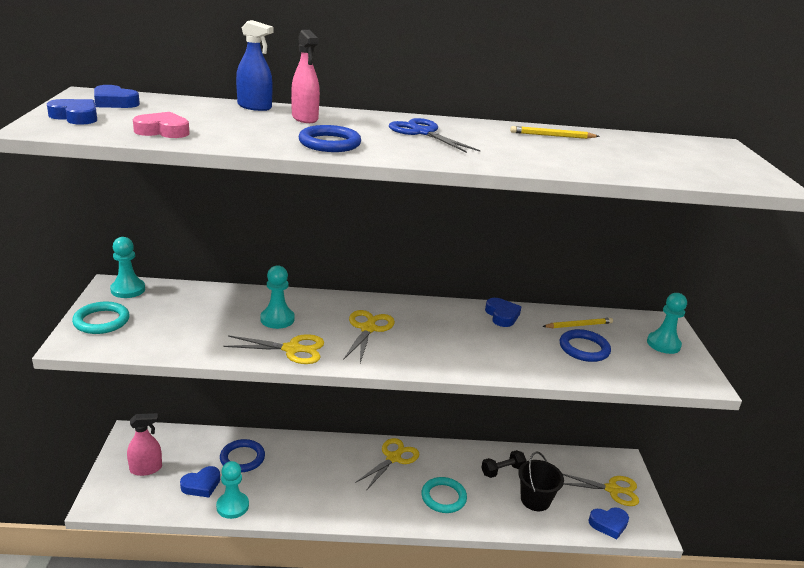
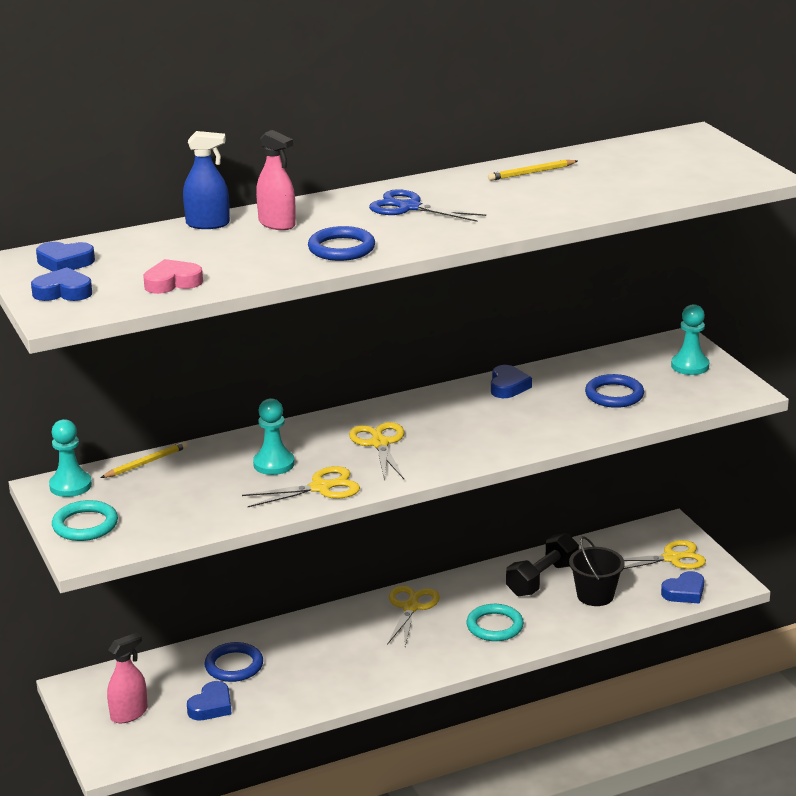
camera: 20 degrees left, 0 degrees up
(232, 506) = (266, 713): turquoise pawn -> none
(502, 315) = (508, 386): blue heart -> blue heart turned 45 degrees clockwise
(502, 470) = (542, 579): black dumbbell -> black dumbbell, size x1.53
(578, 325) = (594, 372): yellow pencil -> yellow pencil (146, 463)

